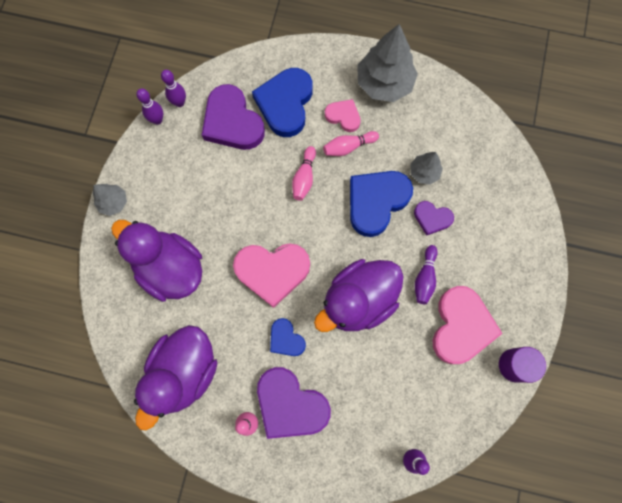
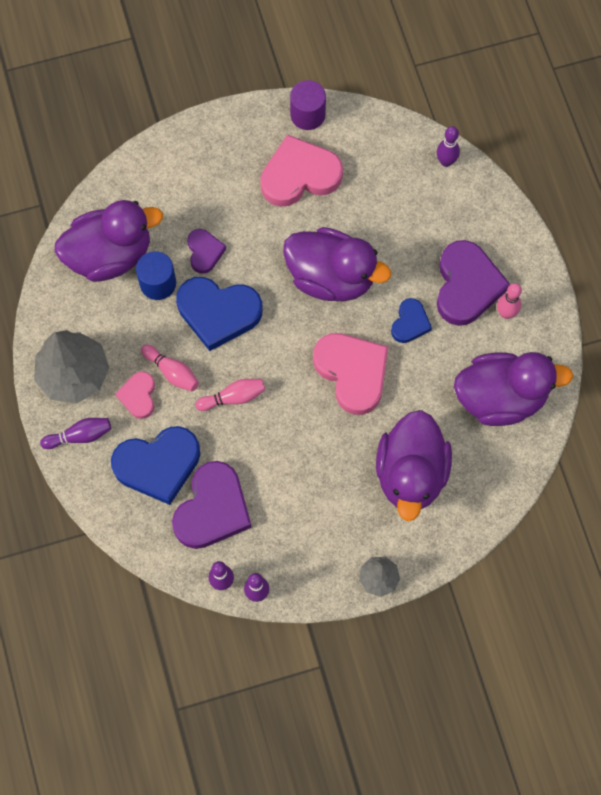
camera: 120 degrees left, 5 degrees down
(424, 172) = (158, 283): grey tree -> blue cylinder
(424, 278) = (271, 229): purple bowling pin -> purple bowling pin (80, 436)
(465, 151) = (110, 255): none -> purple duck

